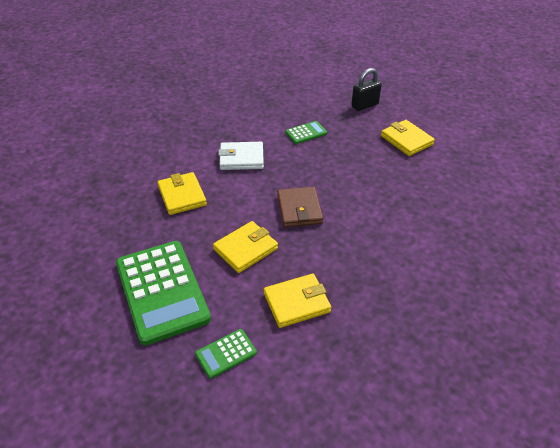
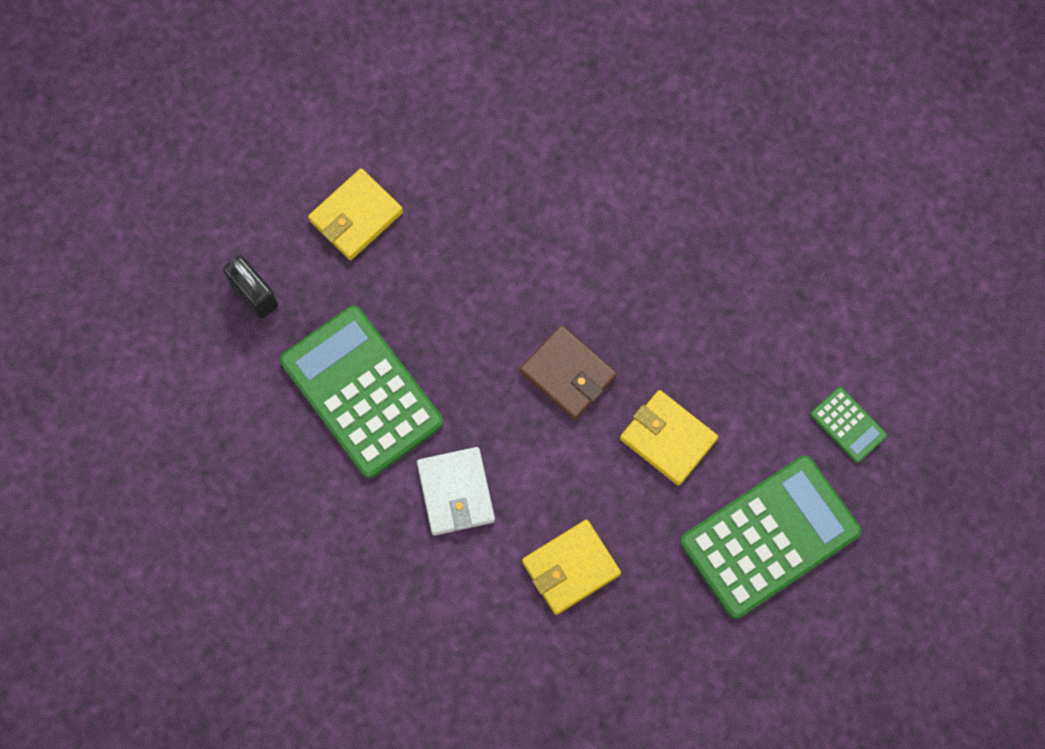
camera: 100 degrees left, 30 degrees up
(297, 302) = (750, 351): yellow wallet -> none
(299, 209) = (568, 374): brown wallet -> brown wallet turned 60 degrees clockwise
(306, 133) = (361, 392): green calculator -> green calculator, size x2.25

